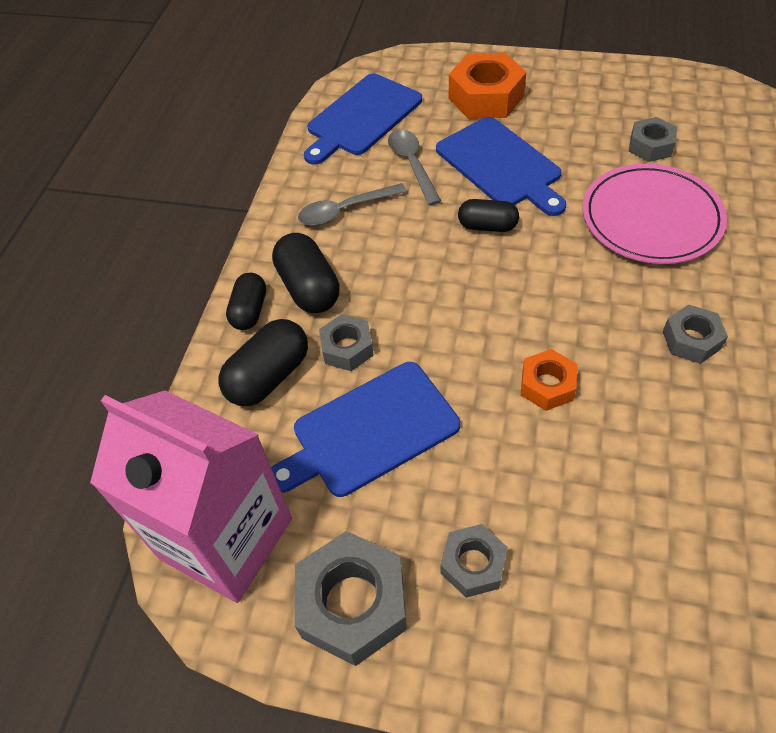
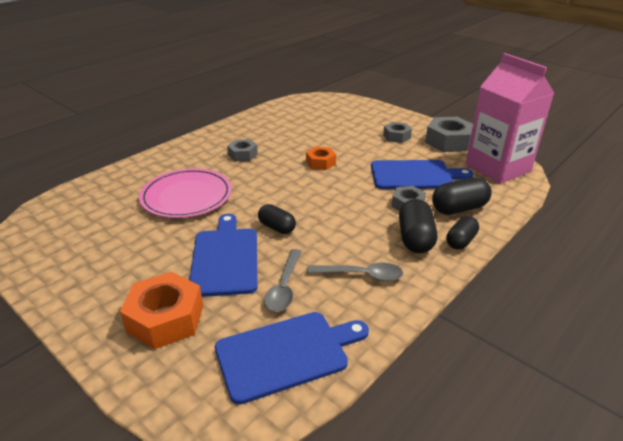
camera: 155 degrees left, 20 degrees down
(650, 146) = (123, 229): grey nut -> none

